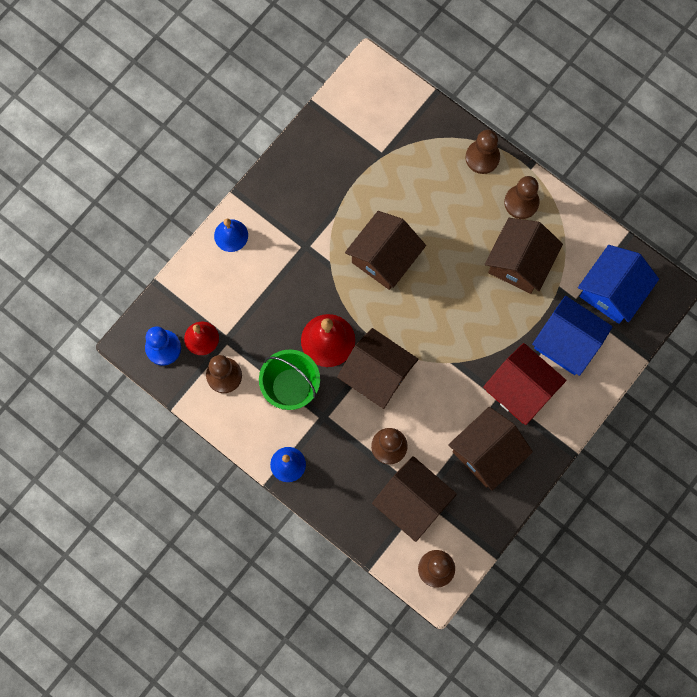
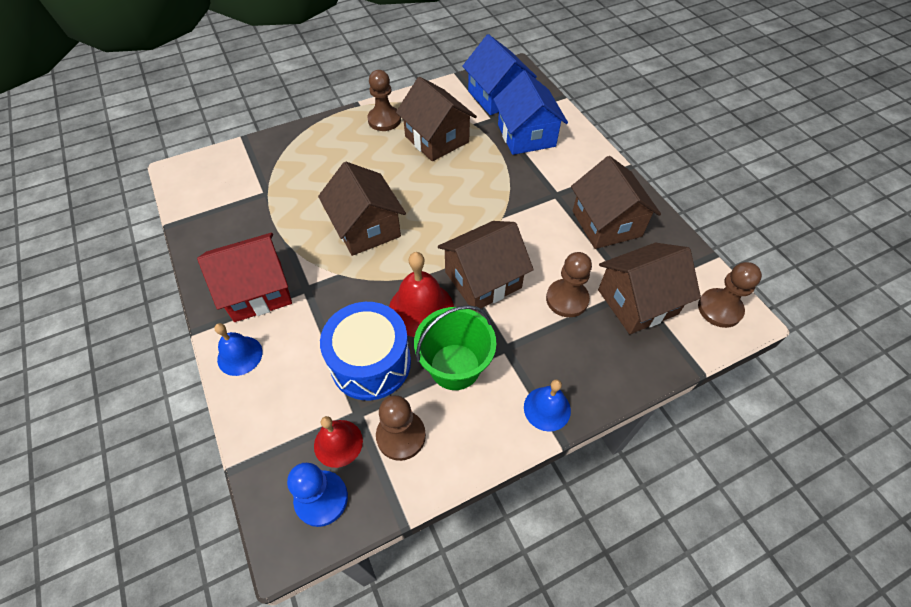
camera: 65 degrees left, 20 degrees down
(267, 327) = (371, 363): none -> blue drum
(482, 157) = (326, 129): brown pawn -> none
(520, 389) = (554, 179): red house -> red house (258, 291)
(567, 342) = (526, 135): blue house -> blue house turned 75 degrees counterclockwise

